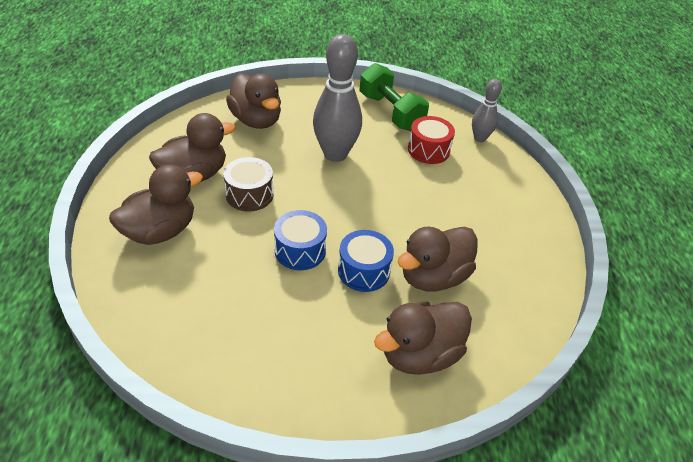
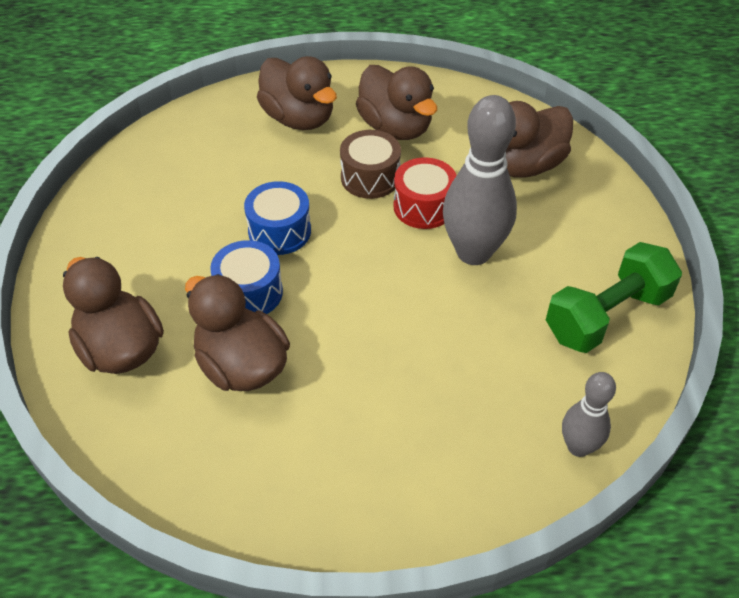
camera: 90 degrees right, 5 degrees up
(428, 150) = (518, 367): red drum -> red drum (424, 206)

